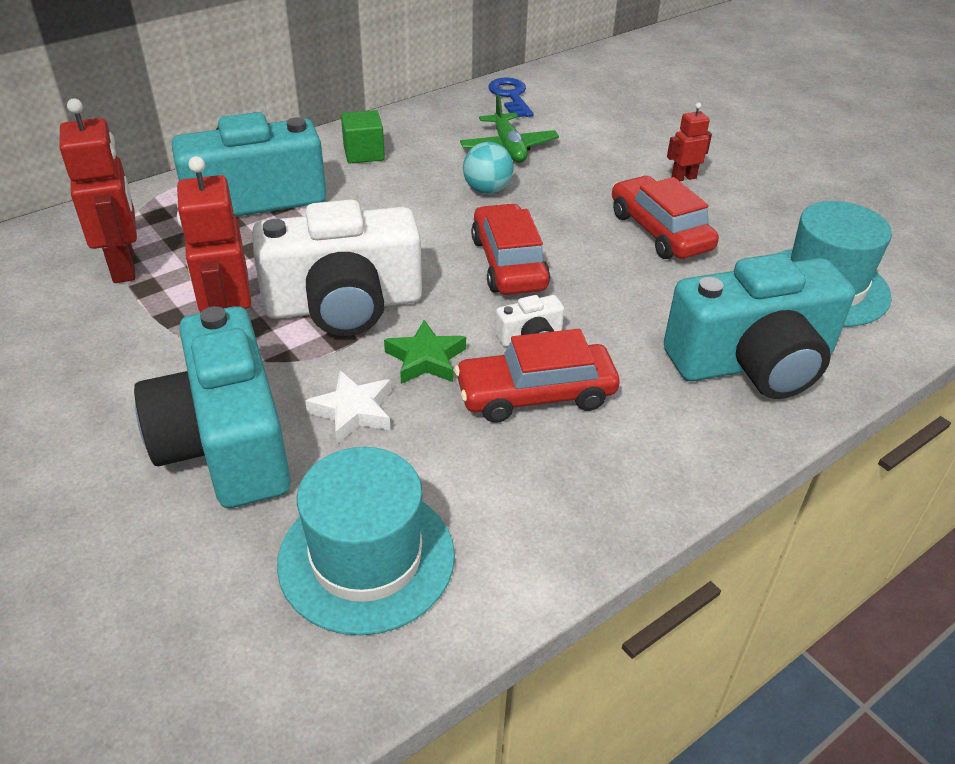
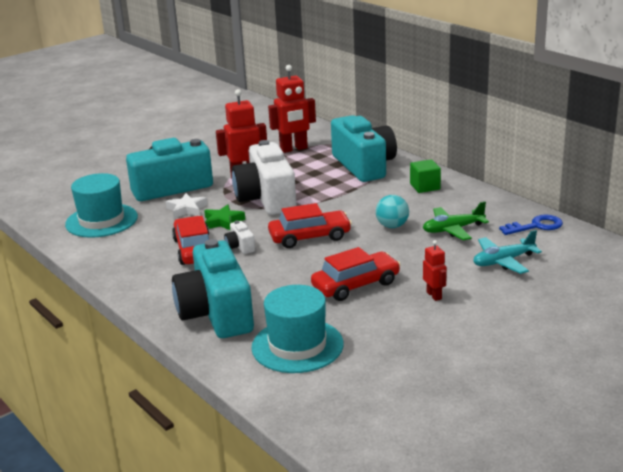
camera: 90 degrees right, 15 degrees down
(599, 126) = (503, 261): none -> turquoise plane

